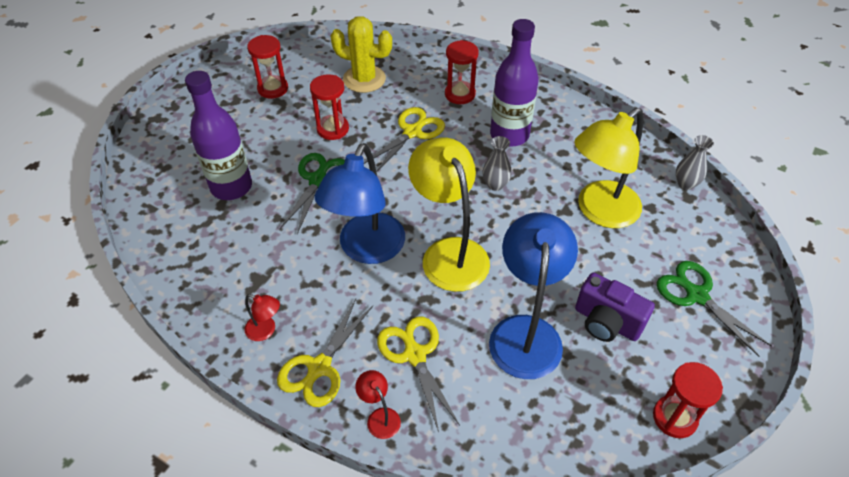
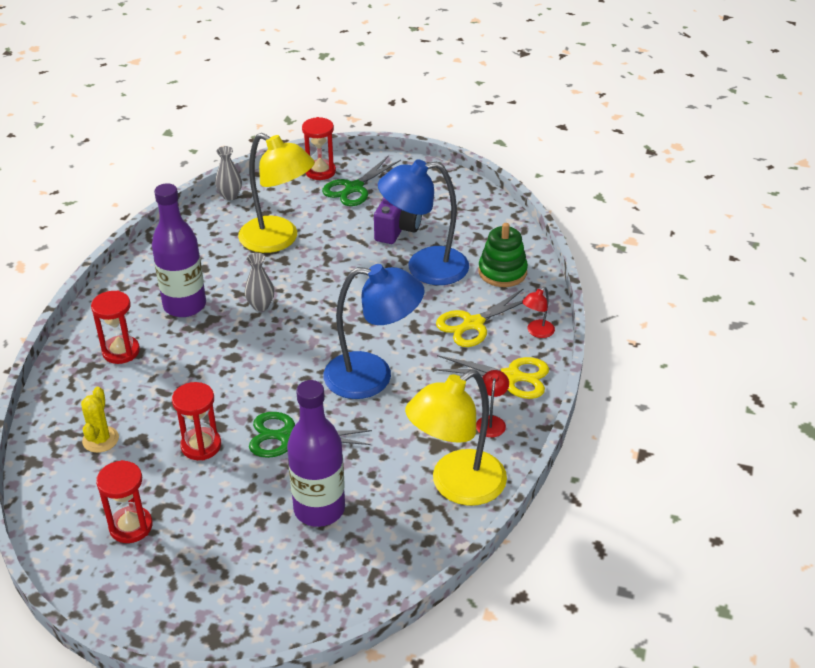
camera: 105 degrees left, 10 degrees down
(364, 79) = (100, 439): yellow cactus -> yellow cactus, size x0.63
(412, 132) = (193, 377): yellow scissors -> none
(449, 253) = (357, 322): yellow lamp -> yellow lamp (456, 486)
(500, 413) = (502, 272): none -> green stacking toy
(674, 417) = (465, 195): red hourglass -> red hourglass (320, 171)

